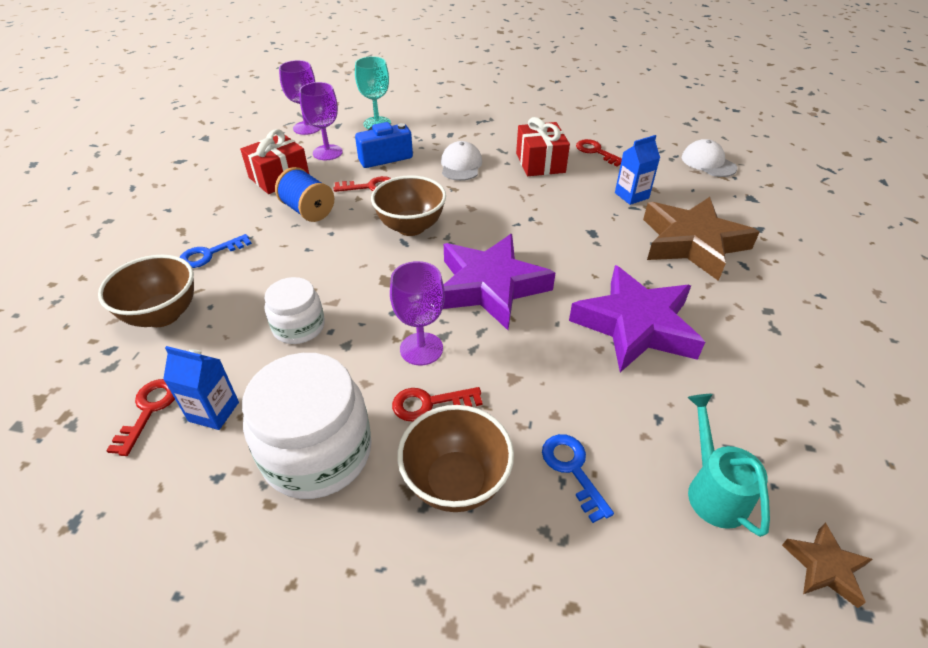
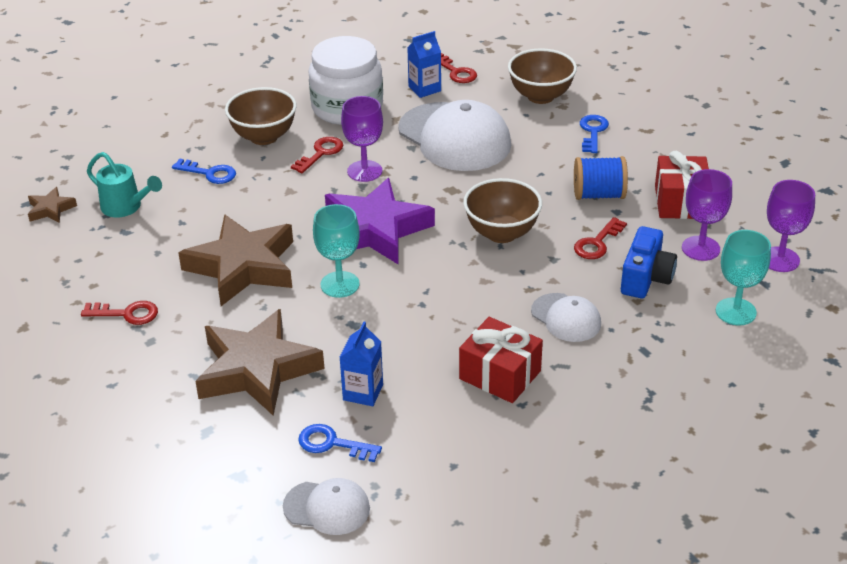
camera: 135 degrees right, 5 degrees down
(299, 327) = (454, 137): white jar -> white cap
(571, 263) = (340, 284): none -> turquoise goblet
(596, 152) = (465, 435): red key -> red key (126, 314)
(635, 325) = (243, 266): purple star -> brown star
(677, 183) = (332, 444): none -> blue key

